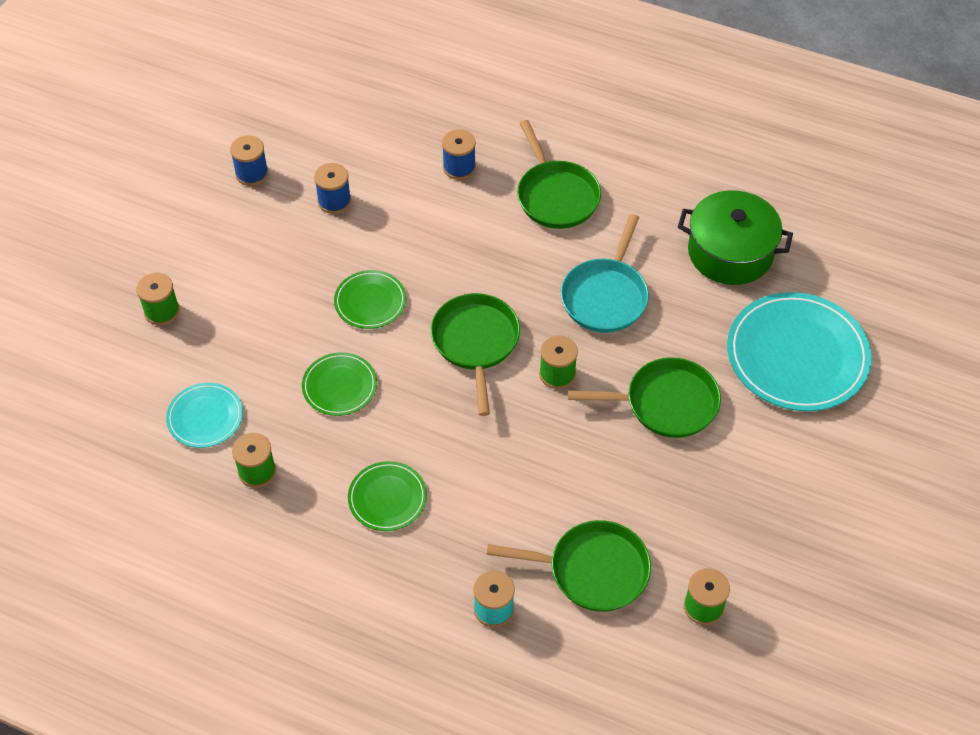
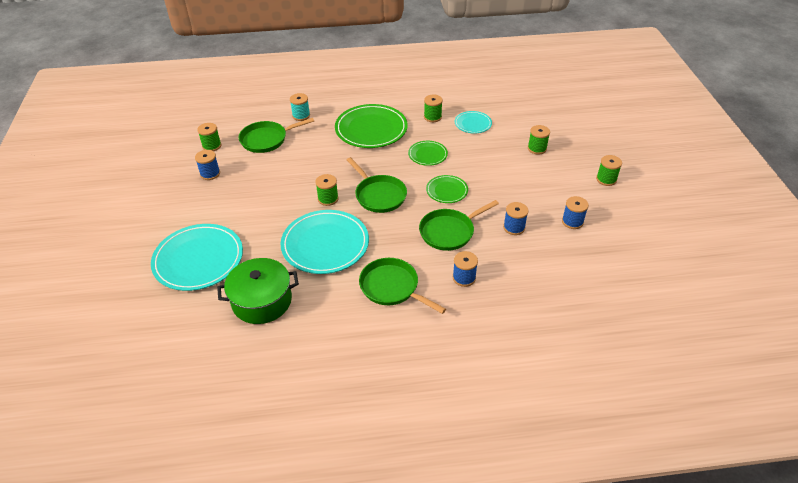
camera: 150 degrees right, 10 degrees down
(131, 210) = (606, 179): none -> green spool
(387, 498) = (371, 129): green plate -> green plate, size x1.93
(605, 296) = (325, 244): turquoise pan -> turquoise plate
(665, 403) = (264, 208): green pan -> green pan (449, 232)
(729, 529) = (210, 174): none -> blue spool

